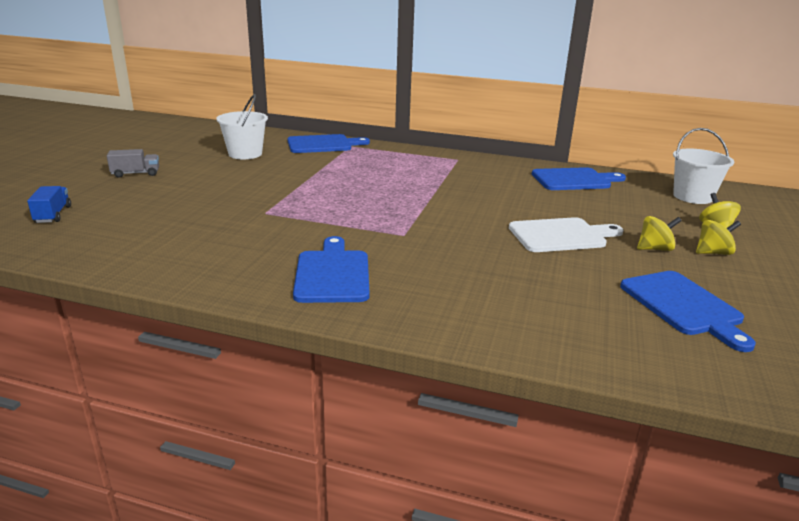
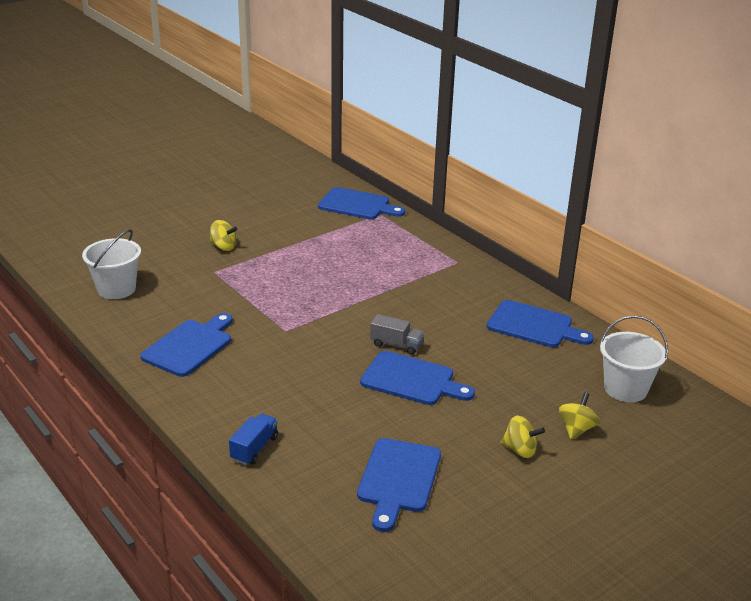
camera: 35 degrees right, 5 degrees up
(53, 215) = (79, 226): blue truck -> blue truck (254, 448)
(136, 173) = (171, 198): grey truck -> grey truck (396, 345)
(245, 154) = (277, 198): white bucket -> white bucket (116, 289)
(561, 235) = (412, 380): white cutting board -> blue cutting board
(654, 249) = (472, 424): yellow spinning top -> yellow spinning top (223, 247)

